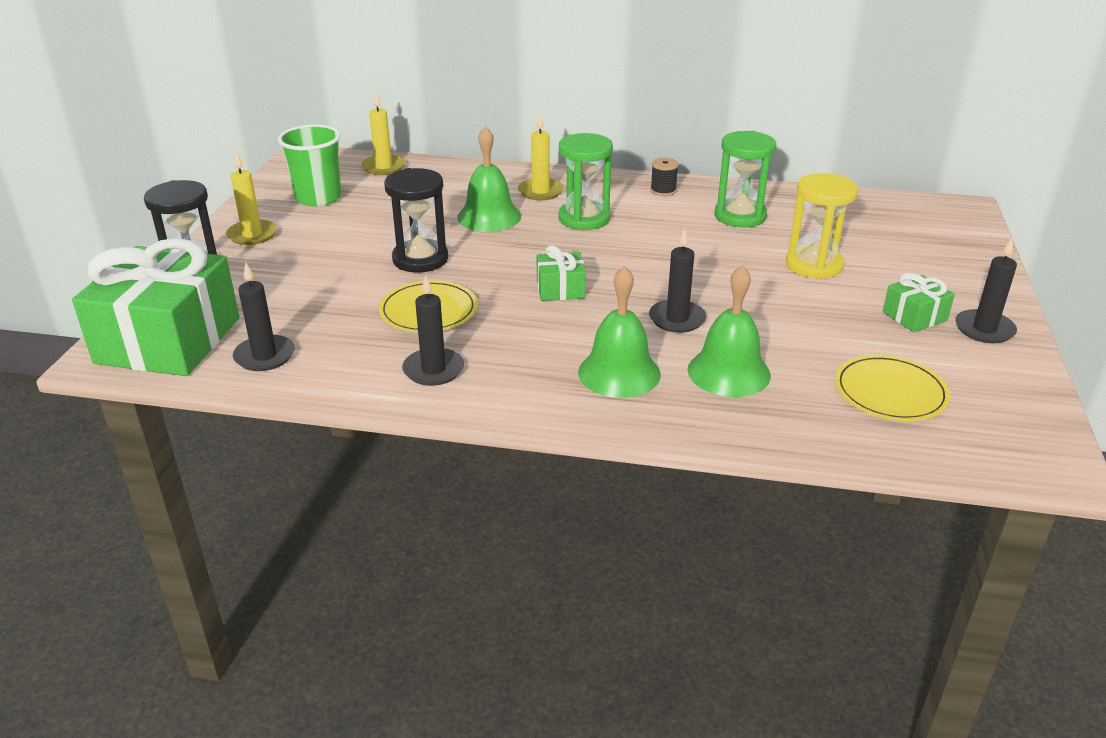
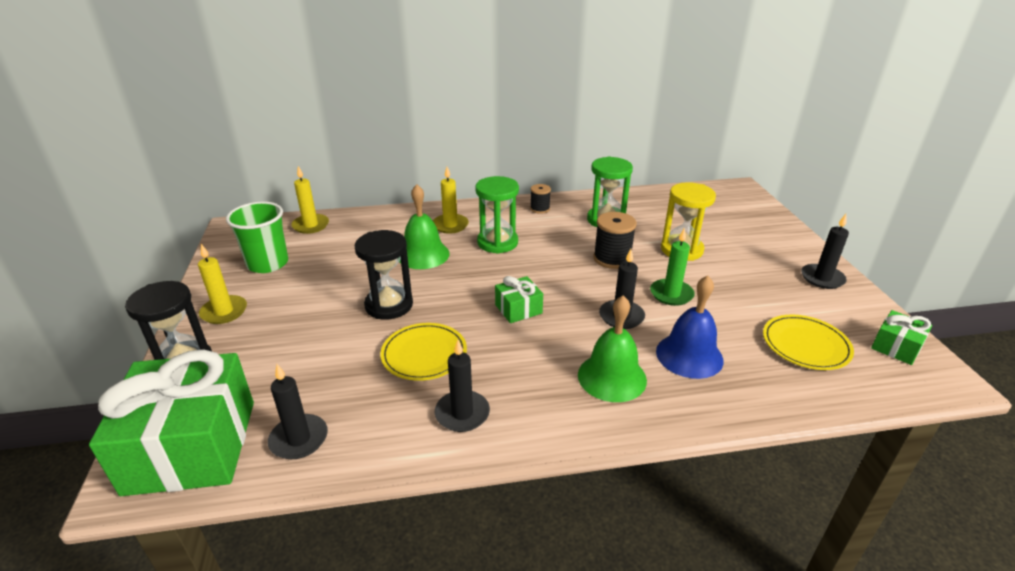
camera: 20 degrees left, 0 degrees up
(713, 259) = (612, 259): none -> black spool
(728, 372) = (689, 355): green bell -> blue bell
(759, 309) = (671, 294): none -> green candle
(914, 316) = (774, 277): green gift -> green gift (896, 347)

